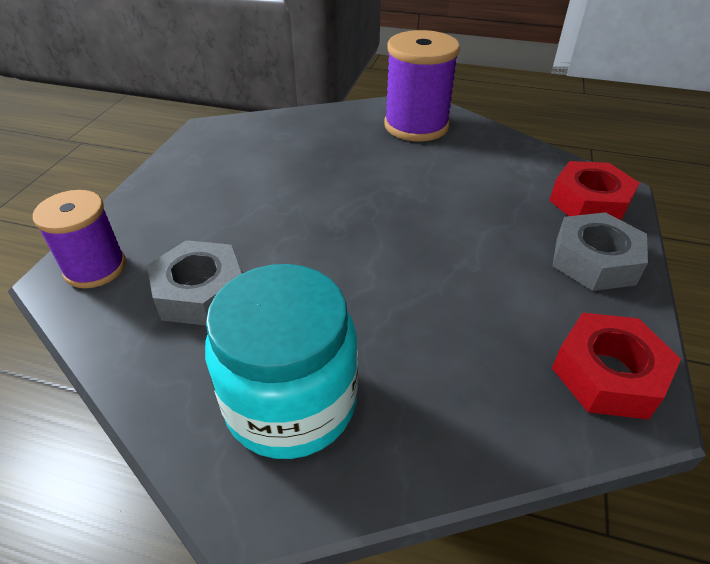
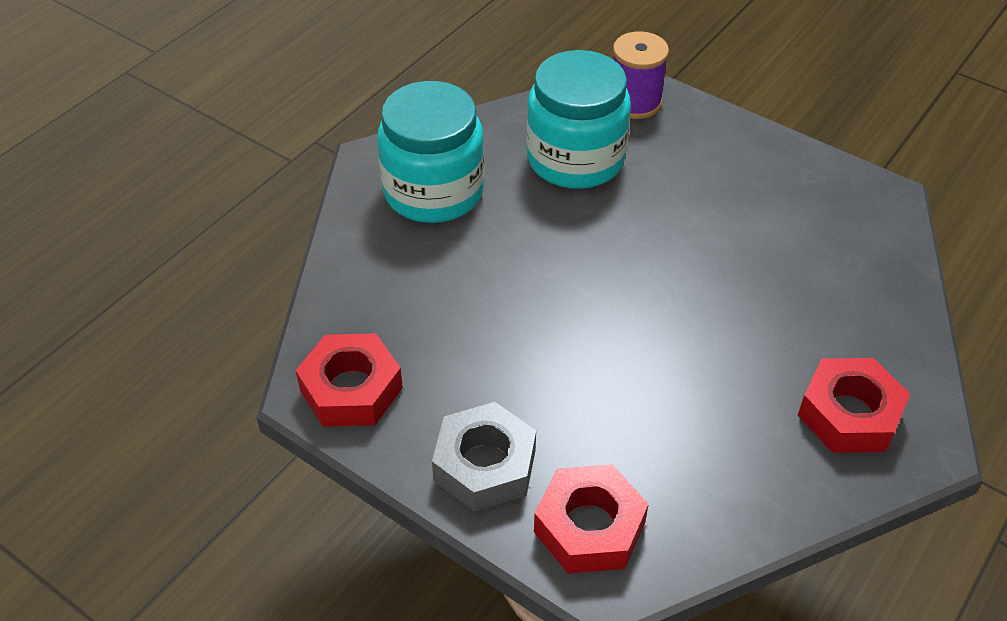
camera: 110 degrees right, 5 degrees up
(200, 292) = (575, 159): grey nut -> turquoise jar
(416, 126) = (849, 414): purple spool -> red nut

